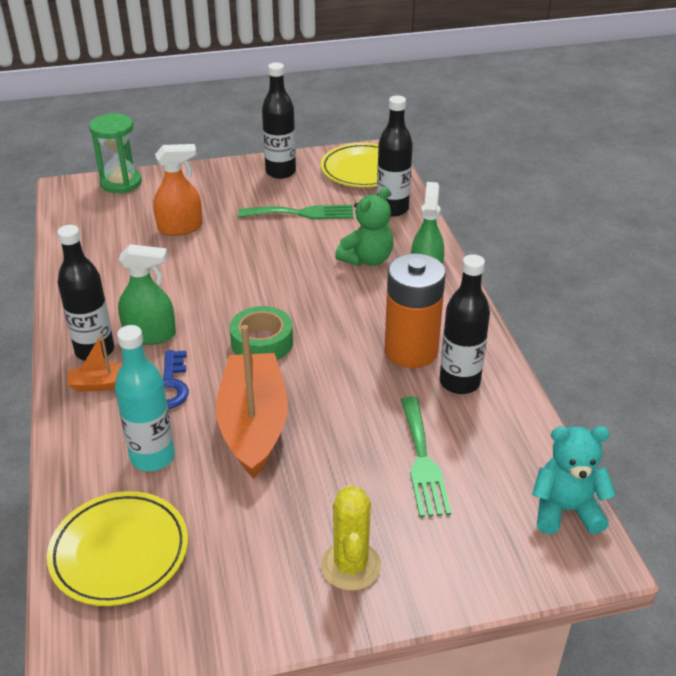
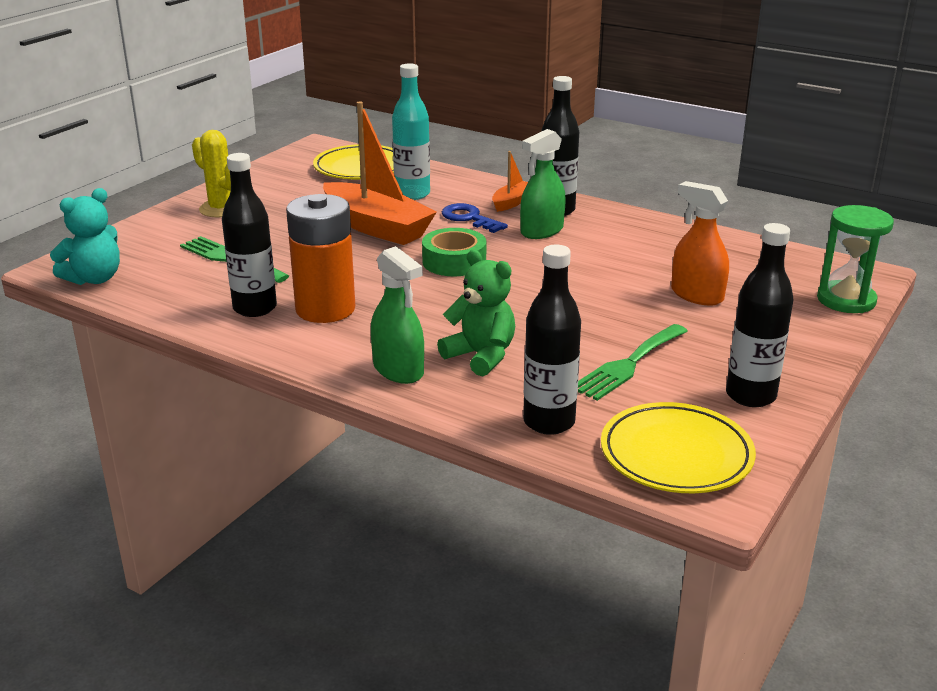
camera: 135 degrees right, 10 degrees down
(180, 228) = (696, 295): orange spray bottle -> orange spray bottle turned 105 degrees clockwise
(367, 259) = (481, 356): green teddy bear -> green teddy bear turned 135 degrees clockwise

